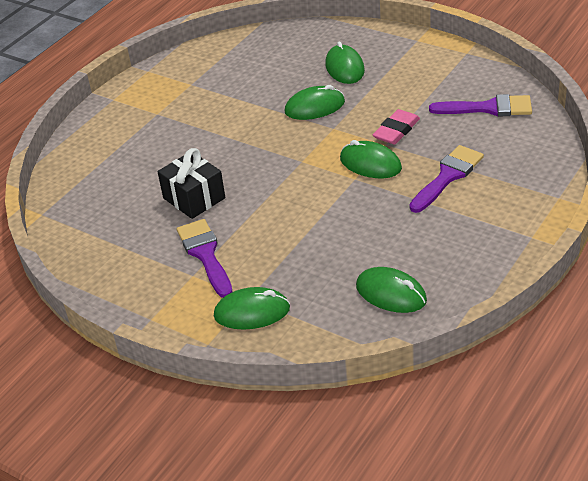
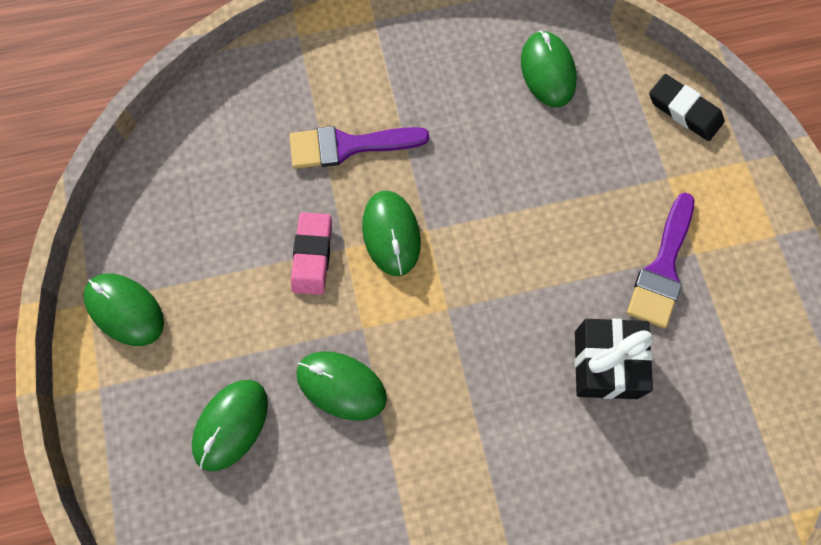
camera: 140 degrees left, 30 degrees up
(252, 312) = (679, 159): green mouse -> green mouse (125, 310)
(278, 340) = (684, 110): none -> black eraser
(396, 130) = (312, 255): pink eraser -> pink eraser turned 75 degrees counterclockwise
(488, 108) = (195, 194): purple brush -> none

